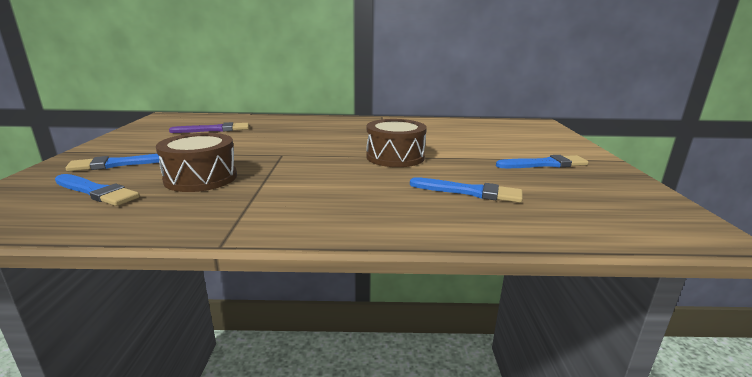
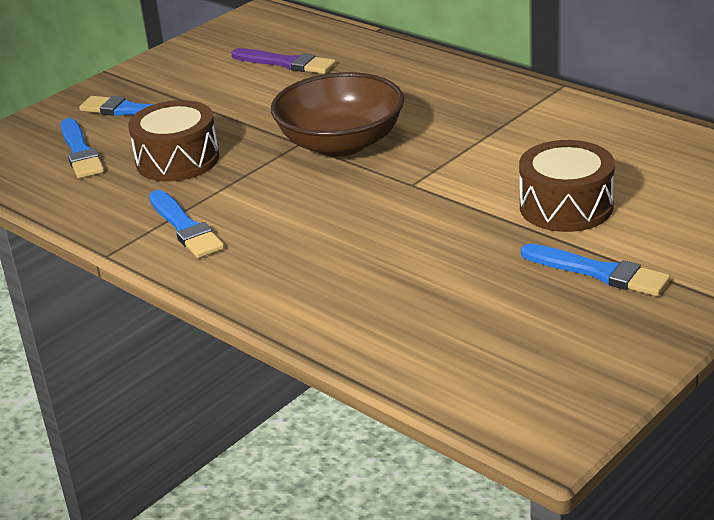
camera: 45 degrees right, 10 degrees up
(309, 150) = (341, 143): none -> brown bowl
(395, 157) = (422, 190): brown drum -> brown drum (566, 207)
(470, 192) = (406, 279): blue brush -> blue brush (185, 227)

